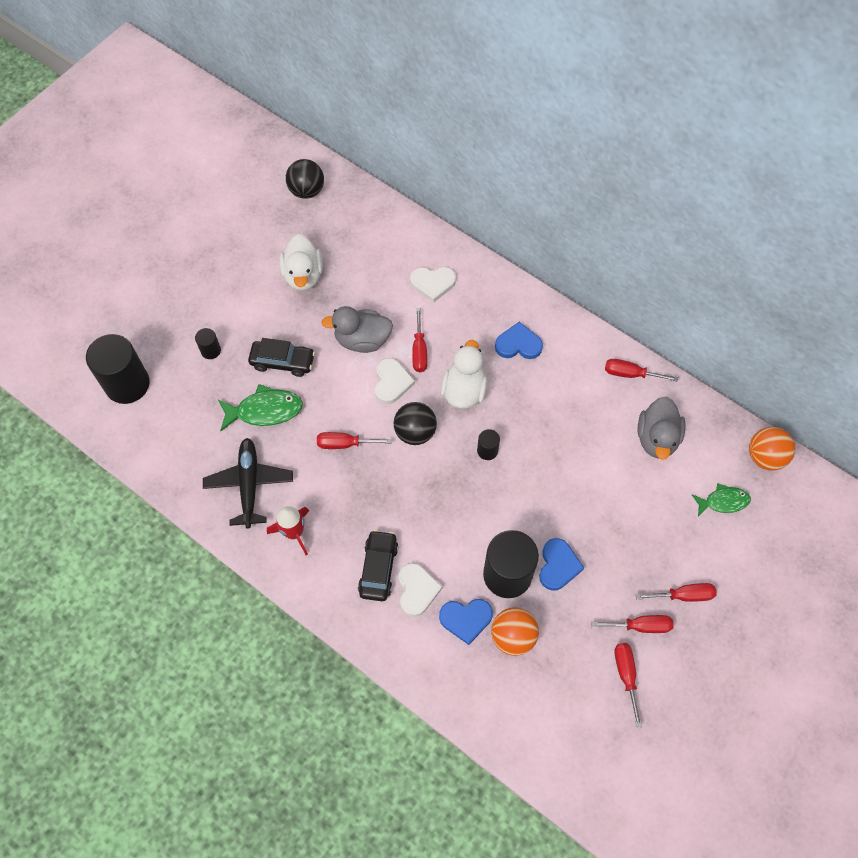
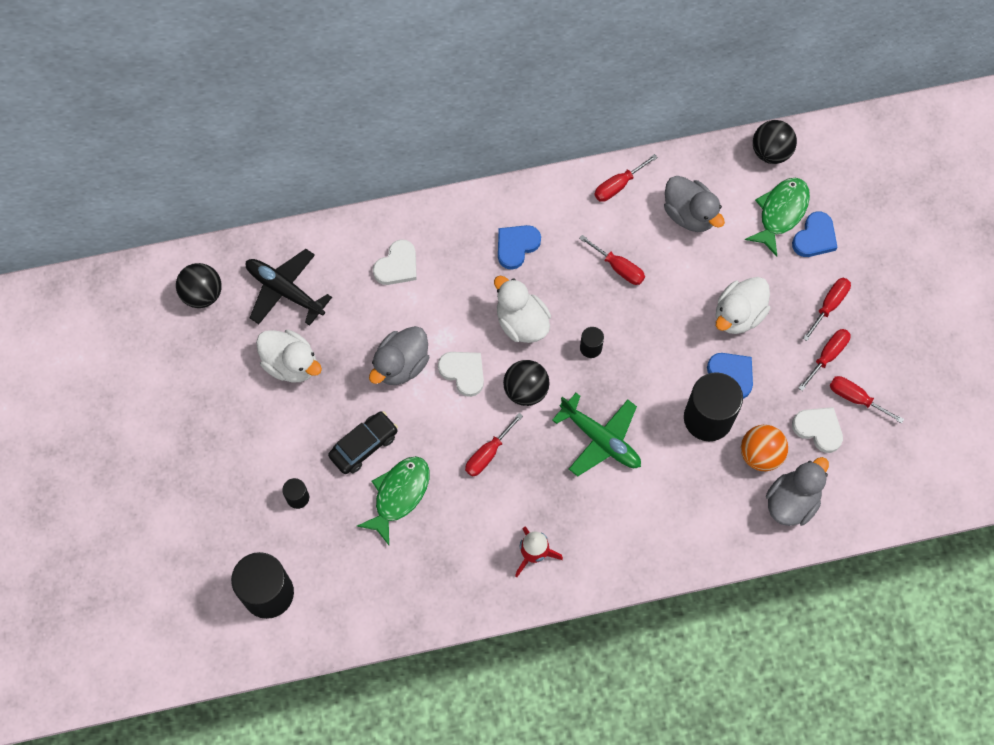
camera: 50 degrees left, 5 degrees up
(249, 484) = (459, 558): black plane -> black plane (285, 290)
(378, 568) = (621, 512): black car -> none
(417, 590) = (664, 496): white heart -> white heart (818, 429)
(419, 351) = (453, 327): red screwdriver -> red screwdriver (618, 268)
(422, 511) = (600, 439): none -> green plane
(466, 619) = (718, 478): blue heart -> blue heart (814, 237)
(495, 690) = (792, 501): none -> grey duck
(611, 533) = (738, 315): none -> white duck
(723, 501) = (780, 213): green fish -> green fish, size x1.52
(765, 457) = (771, 152): orange ball -> black ball

